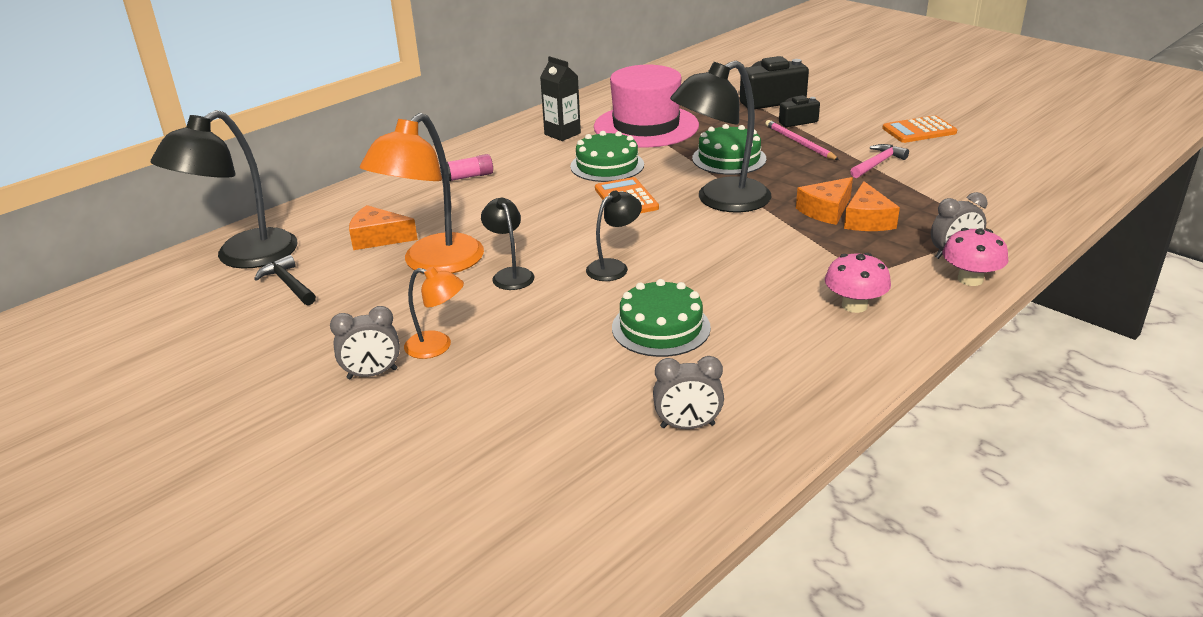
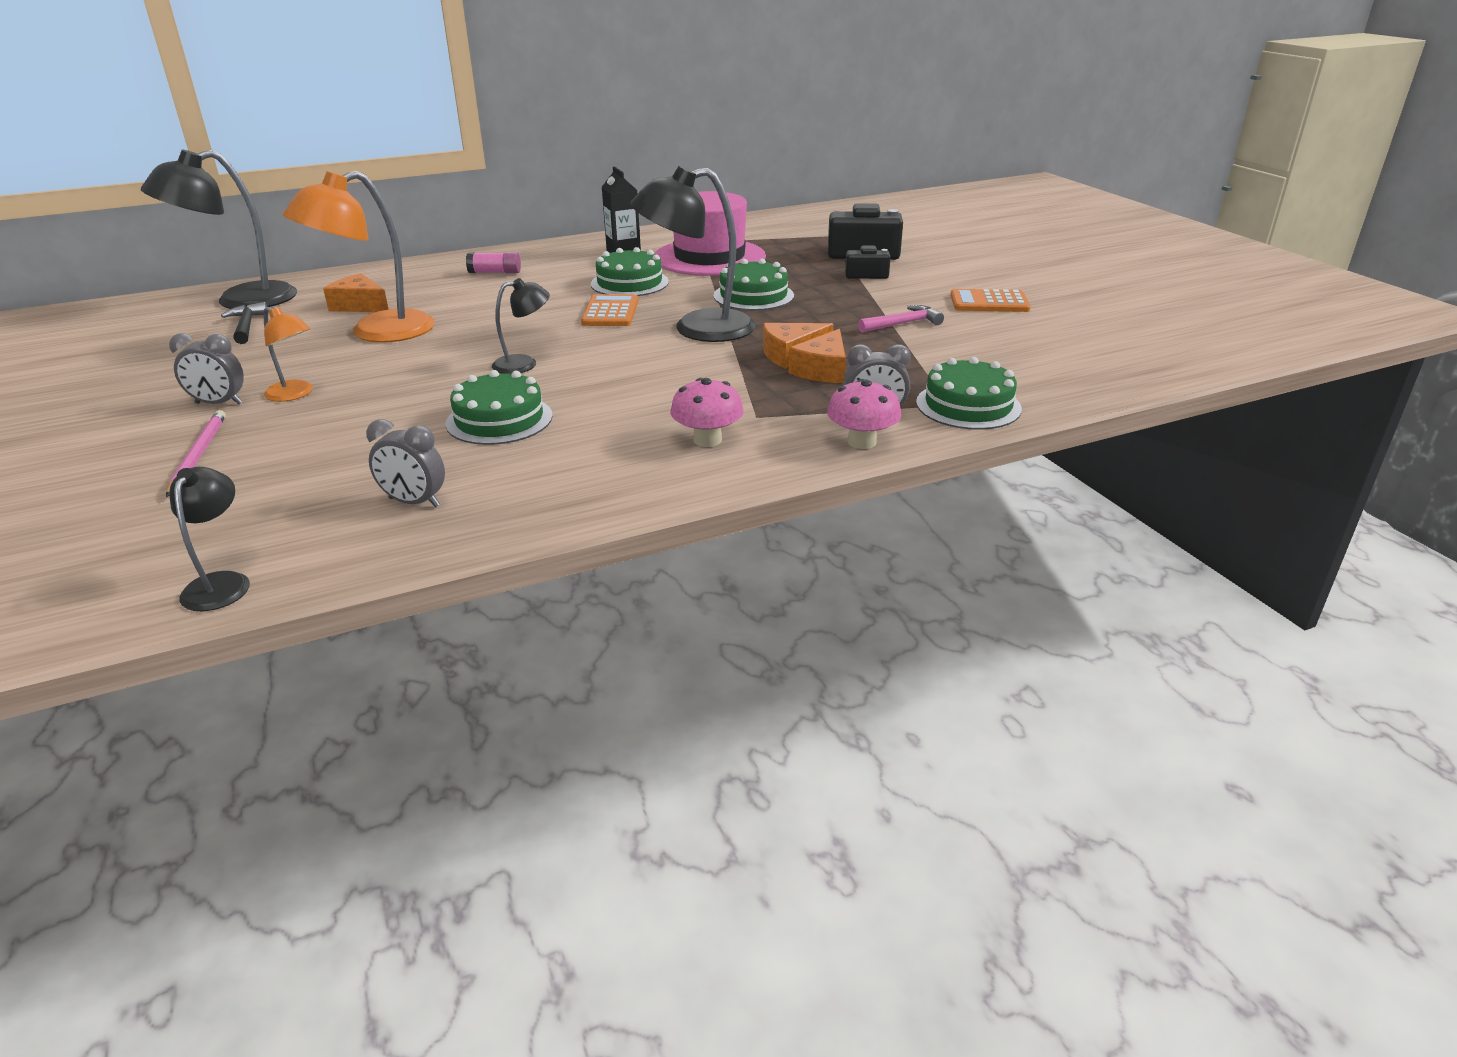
camera: 20 degrees right, 0 degrees up
(510, 274) = (428, 352): black lamp -> black lamp (221, 583)
(799, 143) = (843, 293): pink pencil -> pink pencil (198, 455)
(1008, 229) = (968, 405): none -> green cake

